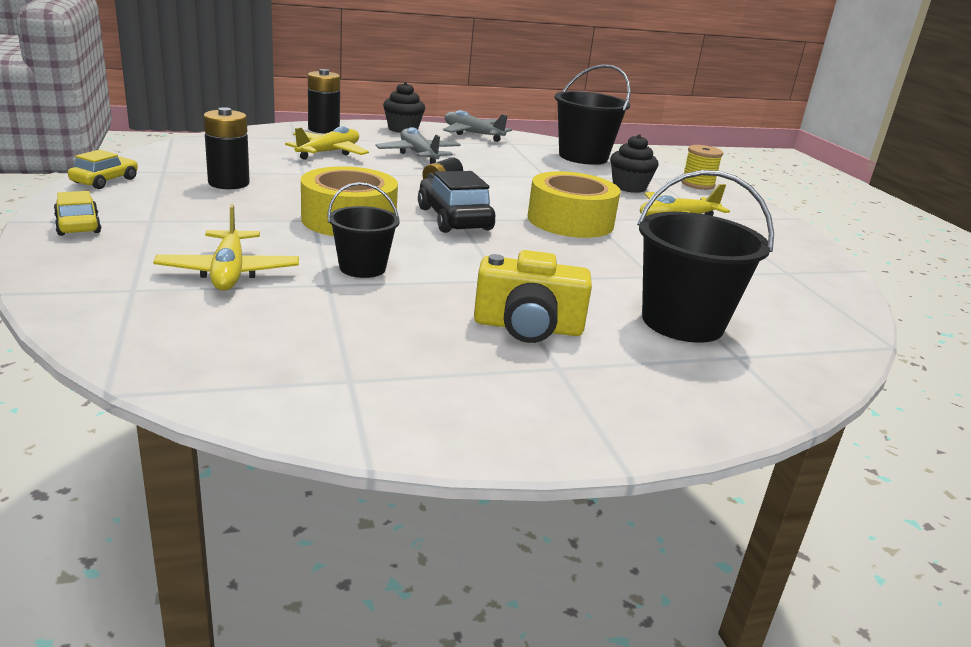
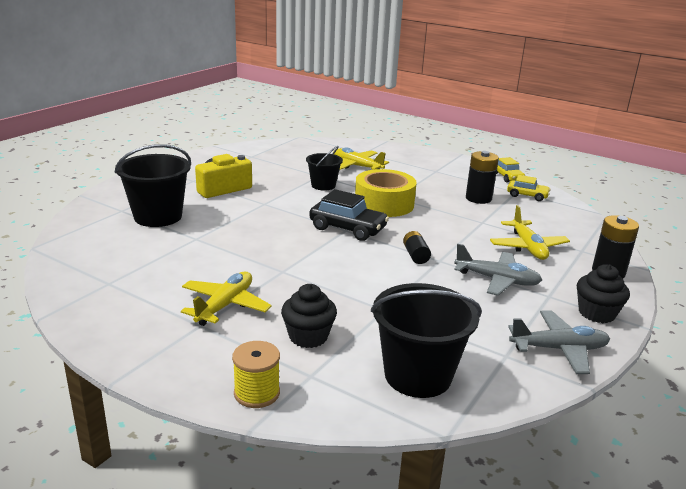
camera: 140 degrees right, 0 degrees up
(78, 225) = (443, 160): yellow car -> yellow car (527, 195)
(570, 221) = (291, 261): yellow tape -> none

